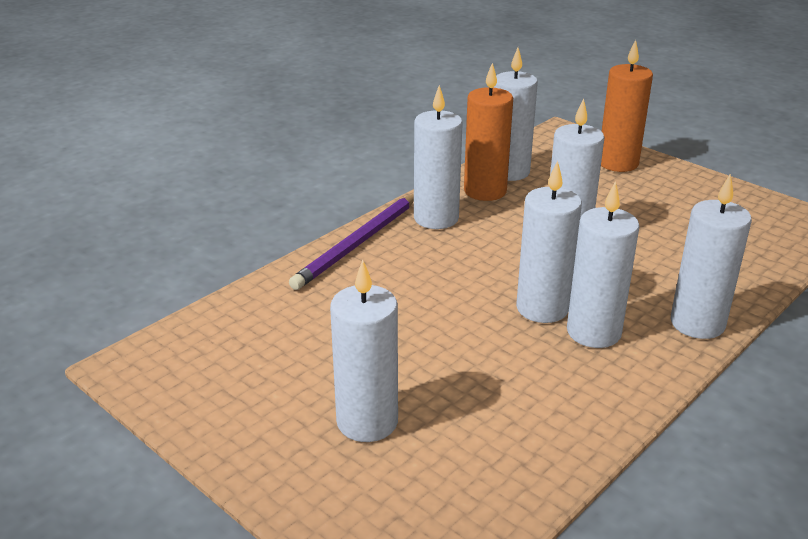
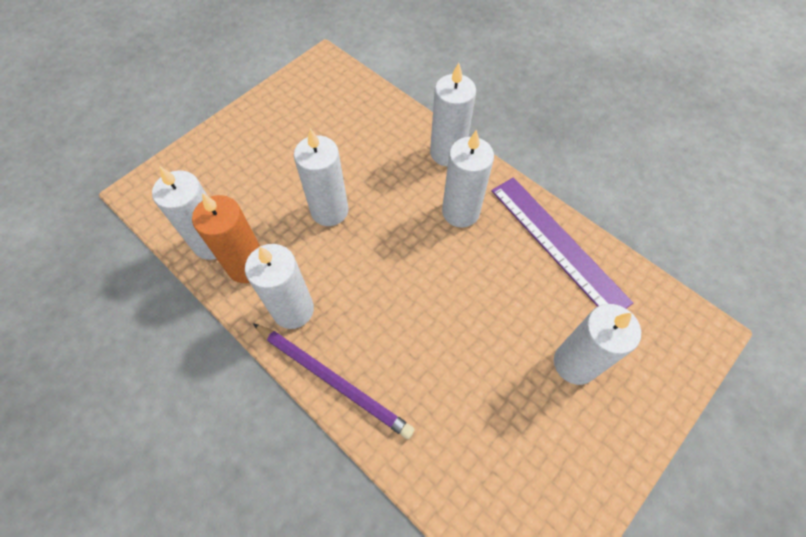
camera: 90 degrees left, 30 degrees up
(542, 308) = (433, 240): white candle -> none
(560, 424) = (558, 244): none -> purple ruler
(618, 163) = (213, 158): orange candle -> none

